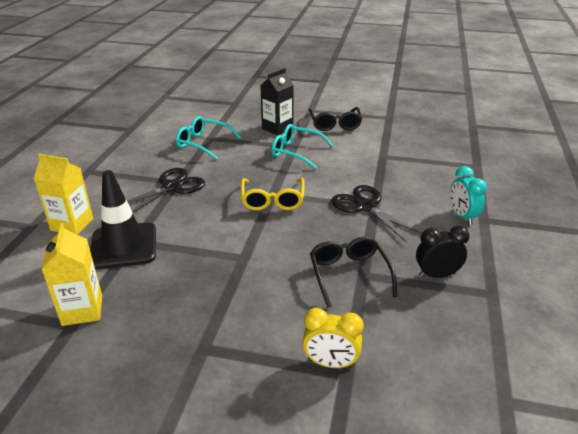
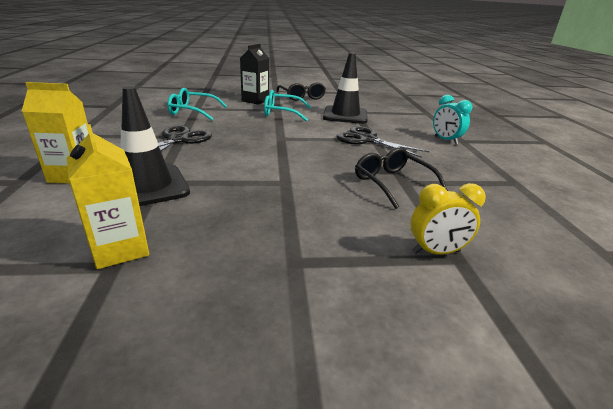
camera: 20 degrees left, 5 degrees down
(272, 201) = (284, 142): yellow glasses -> none
(367, 162) = (345, 115): none -> black traffic cone
(436, 275) = (463, 176): black clock -> none

